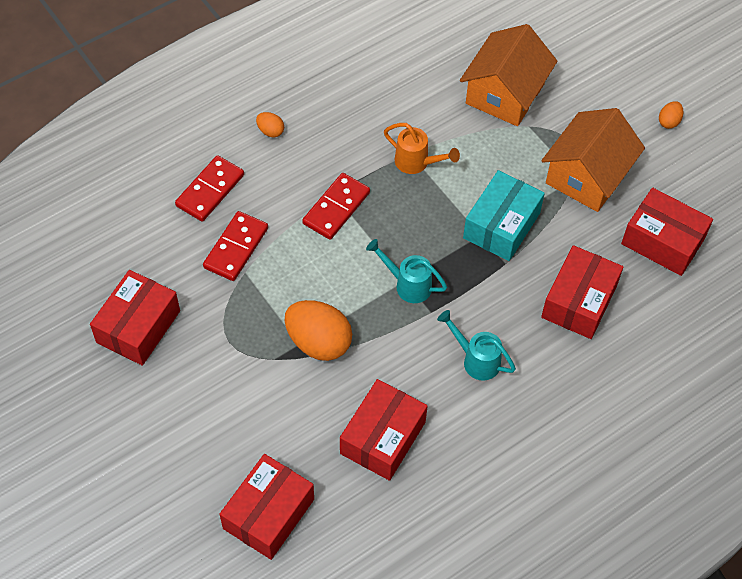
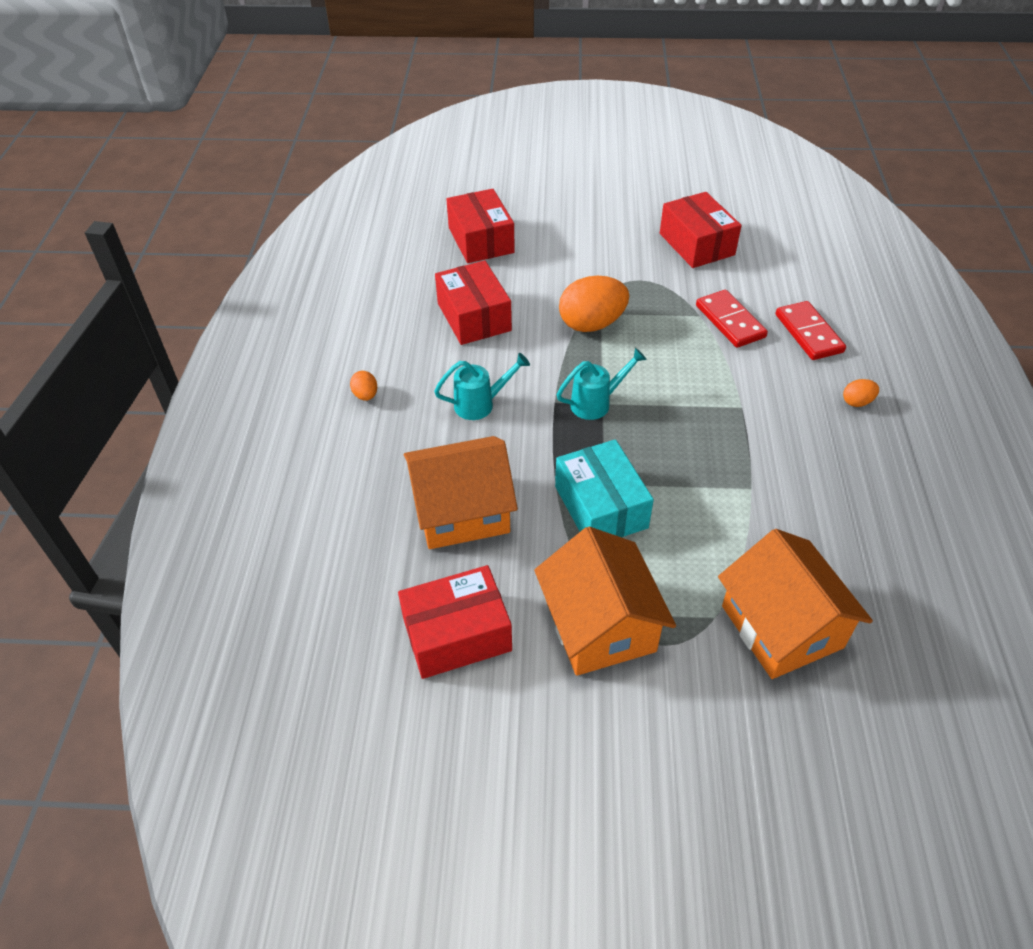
camera: 130 degrees right, 10 degrees down
(336, 208) = (723, 400): red domino -> none
(417, 163) = (734, 487): orange watering can -> none
(579, 301) = (462, 511): red box -> orange house
(669, 121) = (610, 782): orange egg -> orange egg (365, 395)

